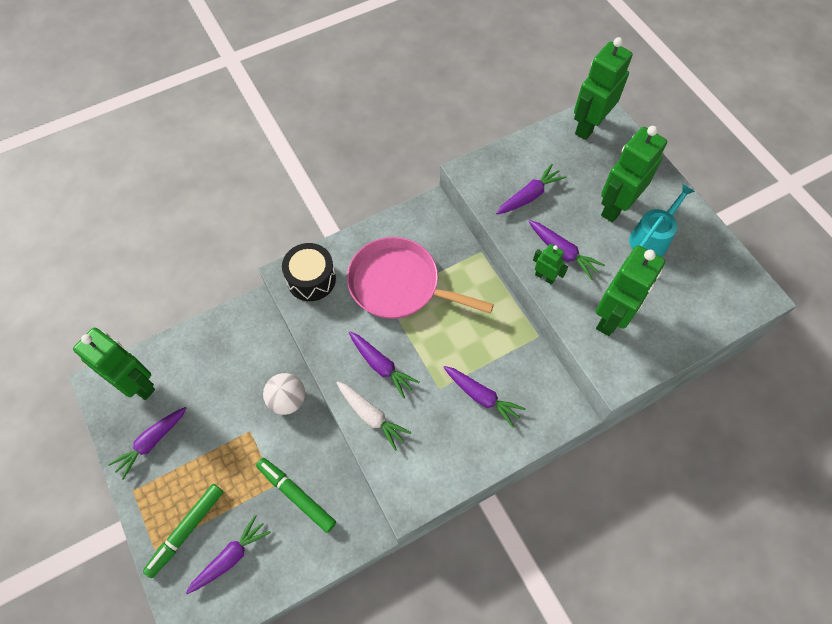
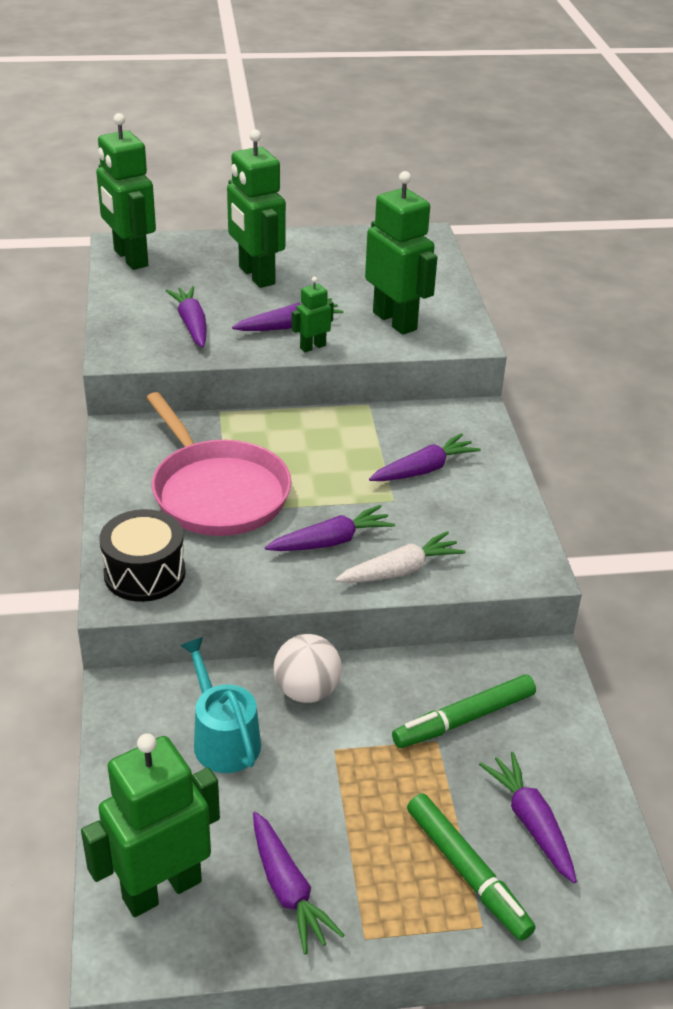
camera: 70 degrees left, 25 degrees down
(399, 285) = (217, 492): pink pan -> pink pan turned 75 degrees counterclockwise
(651, 238) = (314, 268): turquoise watering can -> turquoise watering can (223, 738)

